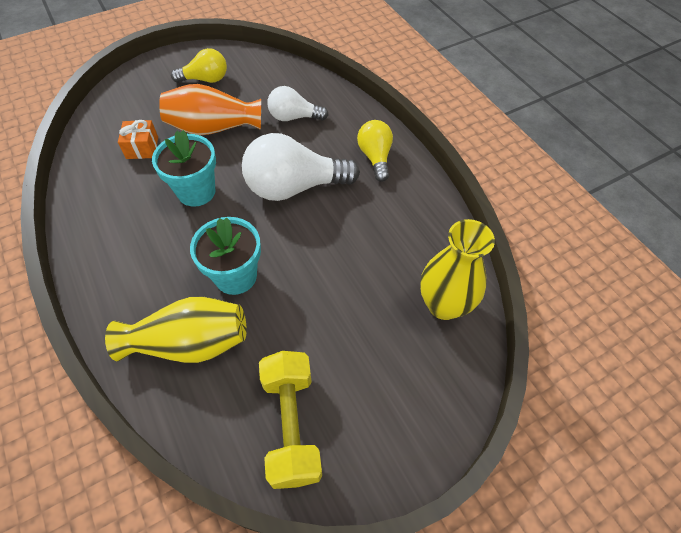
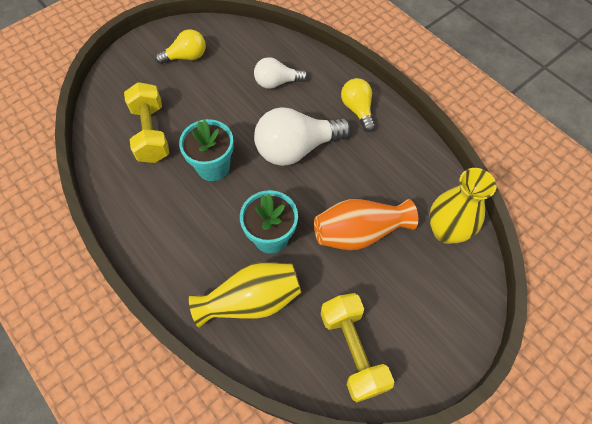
camera: 10 degrees left, 5 degrees up
(142, 148) = (151, 133): orange gift -> yellow dumbbell
(213, 128) = (208, 104): orange vase -> orange vase (359, 232)

